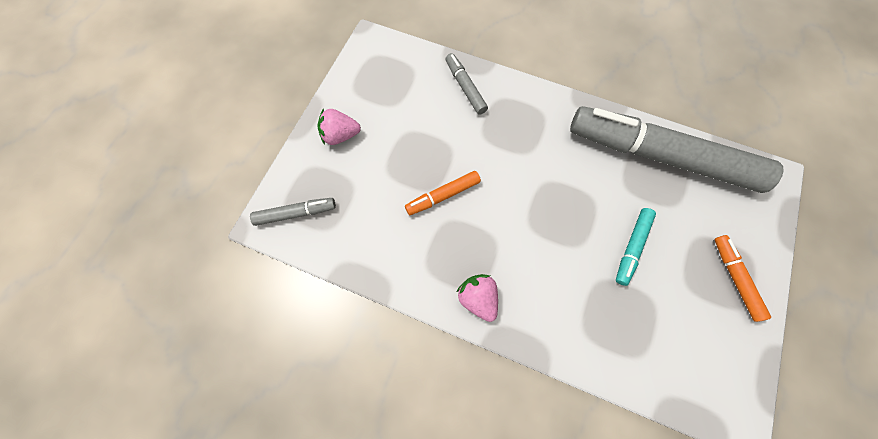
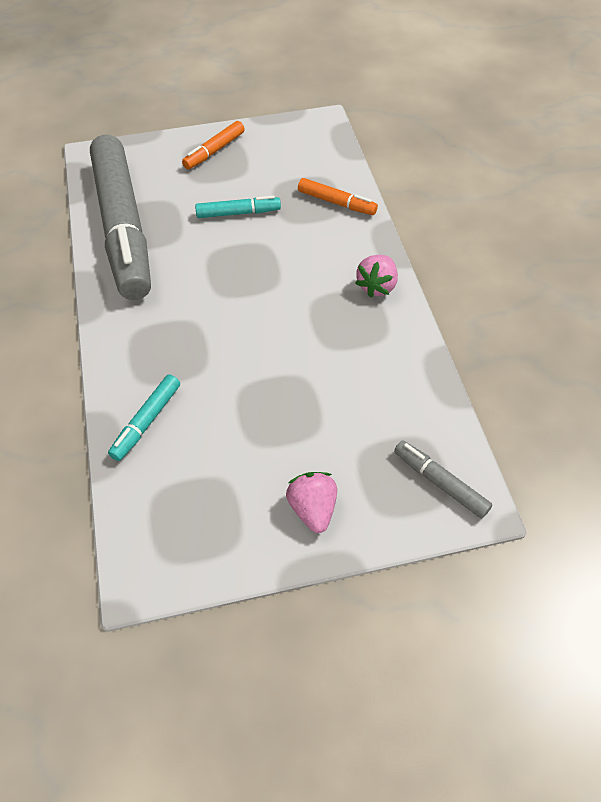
camera: 125 degrees left, 15 degrees down
(340, 135) = (312, 509): pink strawberry -> pink strawberry turned 150 degrees counterclockwise
(443, 195) = (303, 364): orange marker -> orange marker (336, 202)
(465, 87) = (146, 421): grey marker -> turquoise marker

